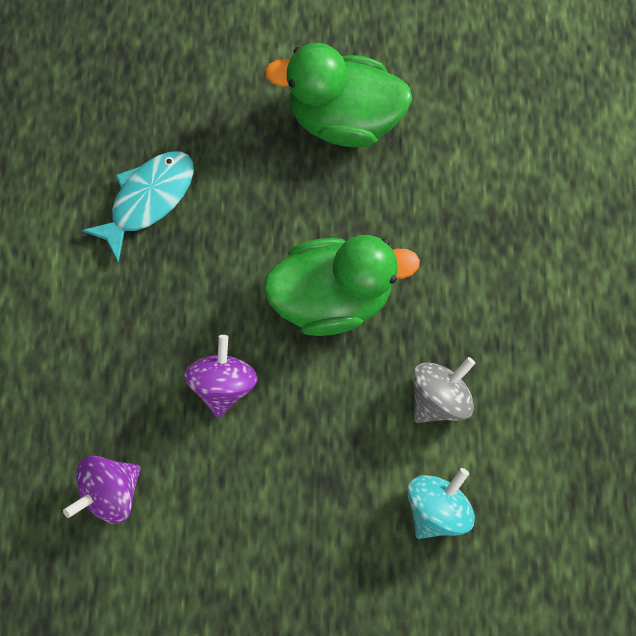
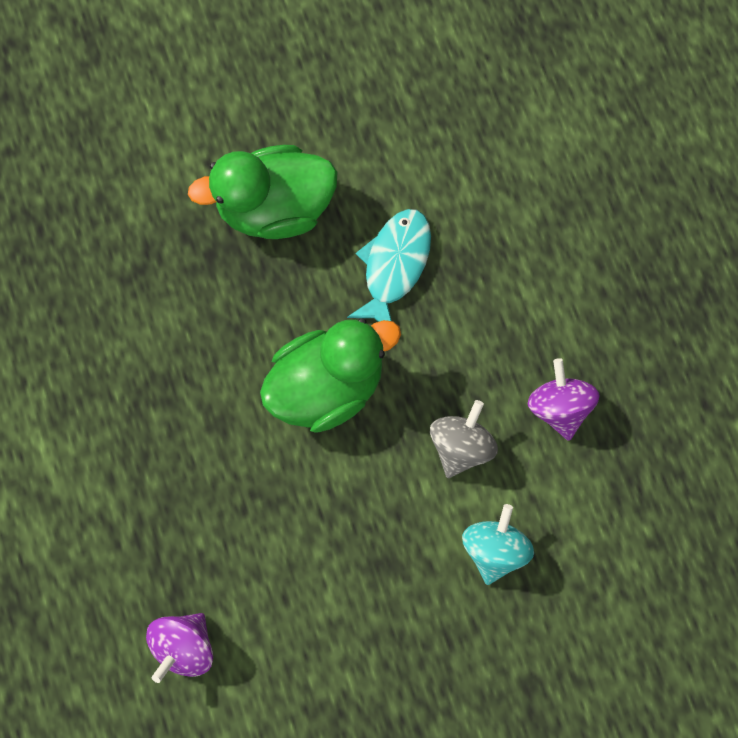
camera: 20 degrees left, 0 degrees up
(148, 199) = (113, 354): turquoise fish -> turquoise fish (394, 266)
(224, 383) = (253, 506): purple spinning top -> purple spinning top (559, 407)

